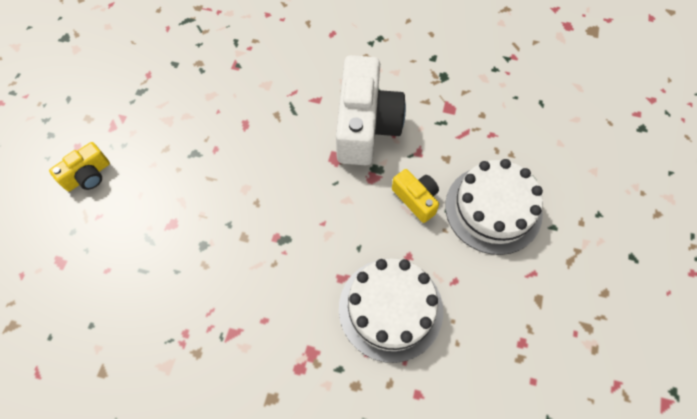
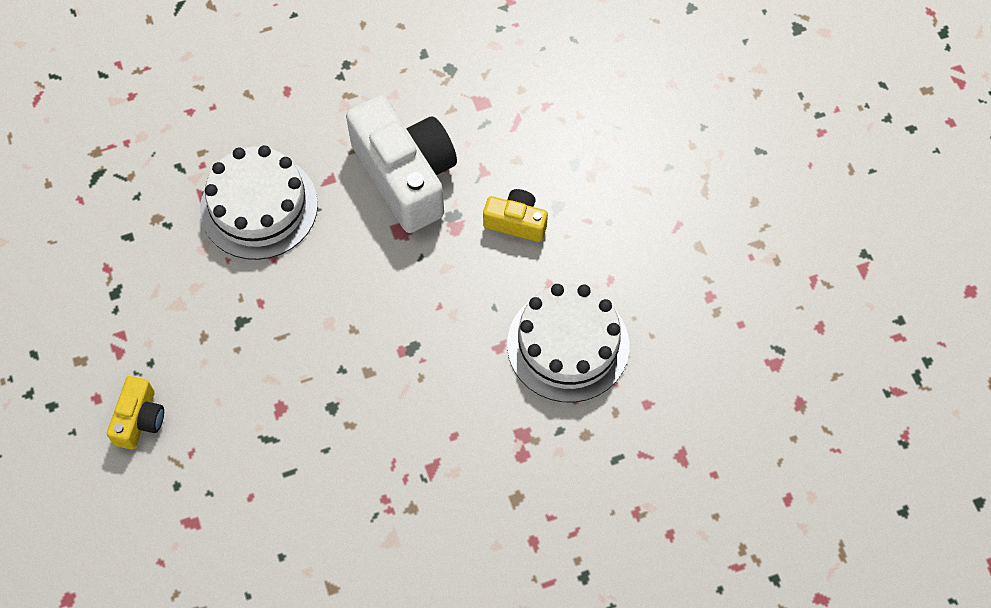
camera: 35 degrees left, 0 degrees up
(493, 209) = (599, 184): white cake -> white cake (259, 207)

